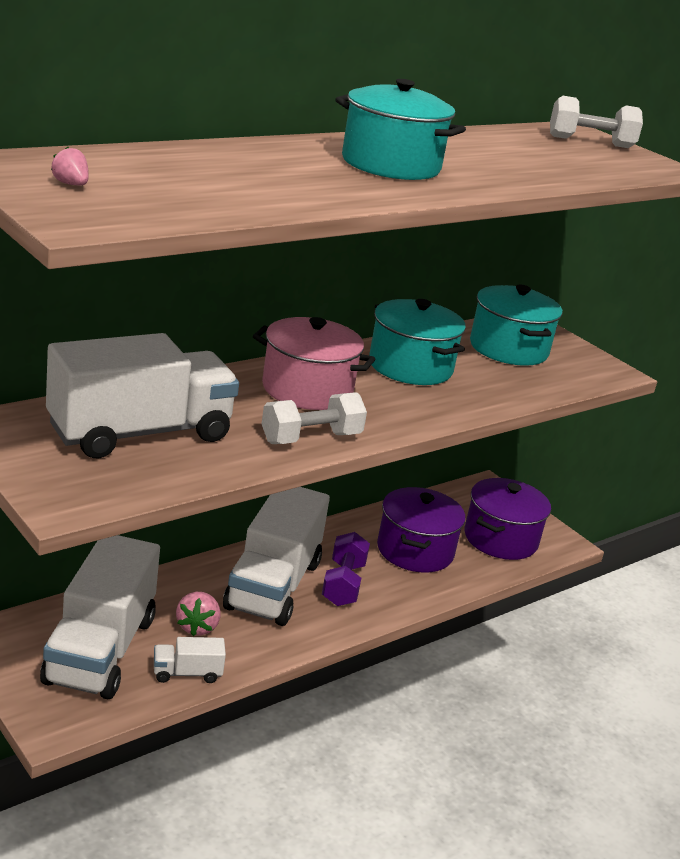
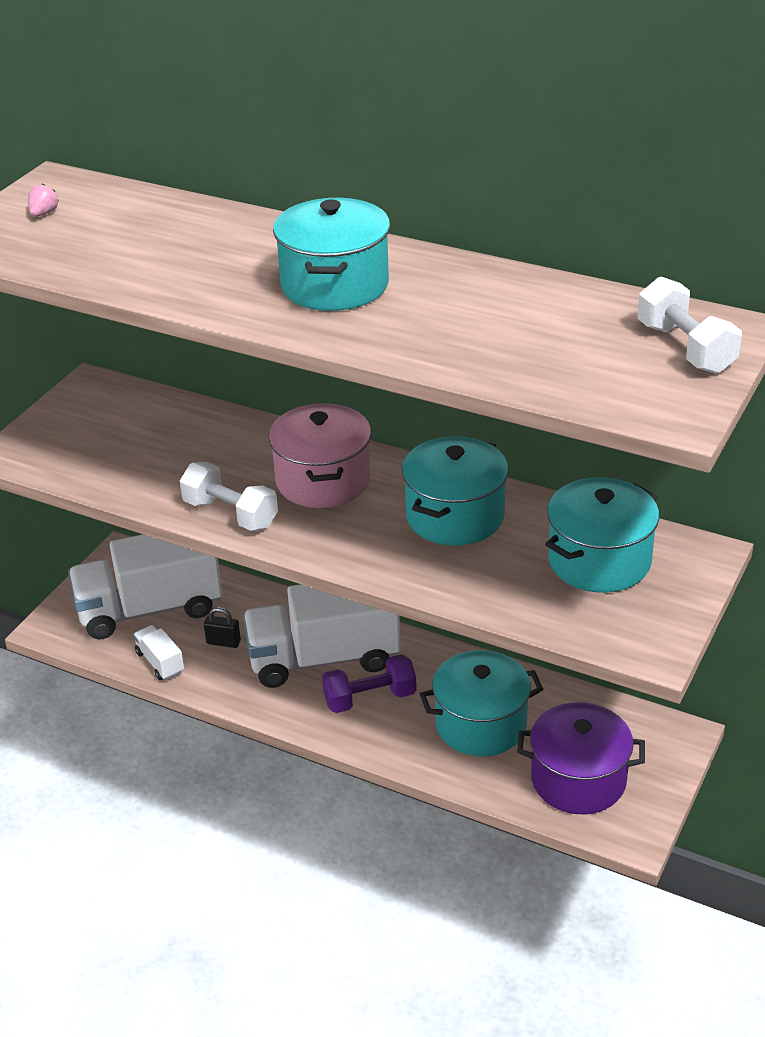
camera: 70 degrees right, 10 degrees up
(140, 433) = (146, 439): white truck -> none
(197, 627) = (223, 642): pink strawberry -> black padlock
(415, 550) = (480, 724): purple pot -> turquoise pot

